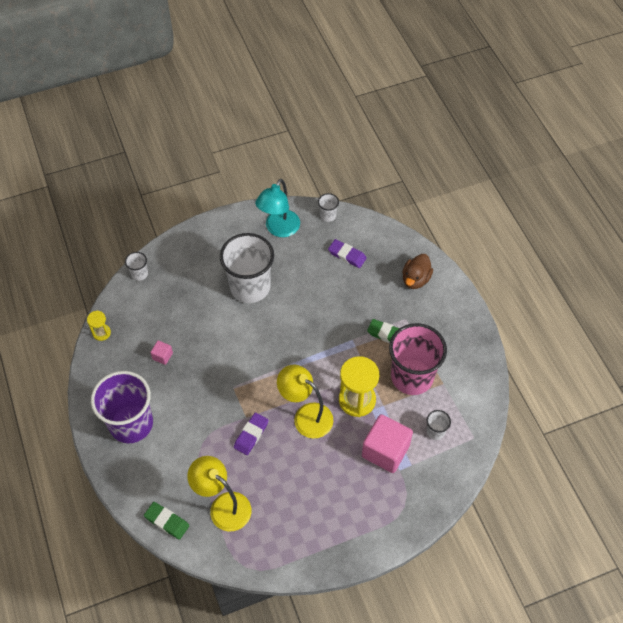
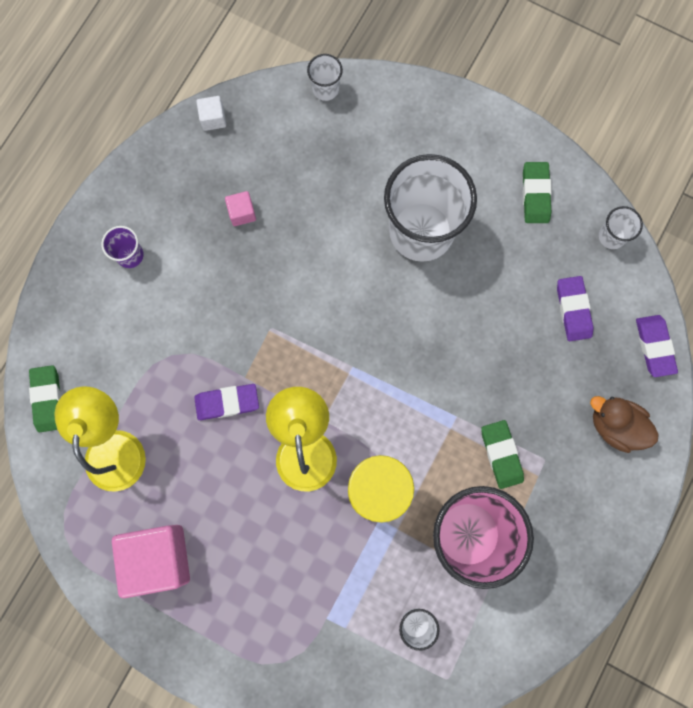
camera: 50 degrees right, 20 degrees up
(101, 333) = (213, 119): yellow hourglass -> white cube
(131, 424) = (130, 255): purple cup -> purple cup, size x0.42
(279, 229) = (535, 194): turquoise lamp -> green eraser
(385, 451) = (338, 581): pink cube -> pink cube (158, 558)
(393, 237) = (654, 346): none -> purple eraser
(415, 279) = (615, 426): brown duck -> brown duck turned 45 degrees clockwise

